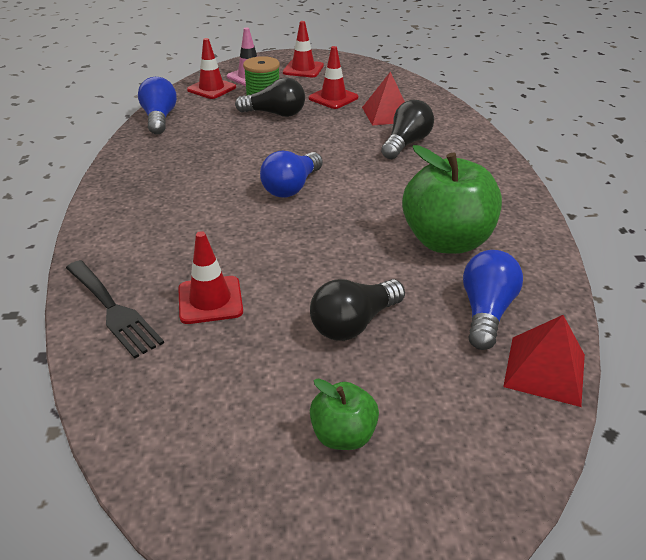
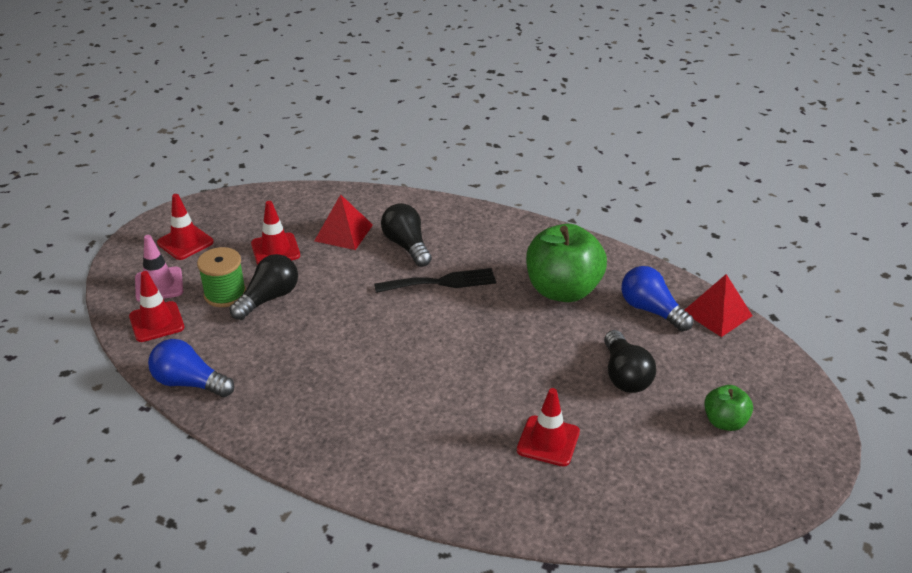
camera: 60 degrees left, 0 degrees up
(113, 310) = (522, 503): black fork -> black fork (441, 282)
(292, 187) = (420, 338): blue light bulb -> none

